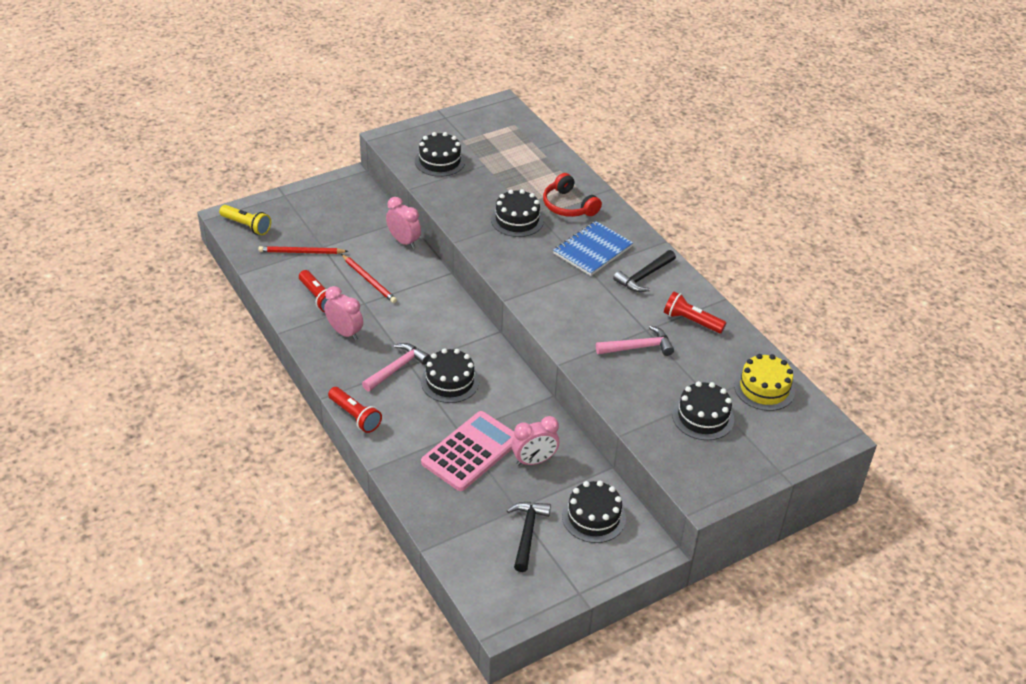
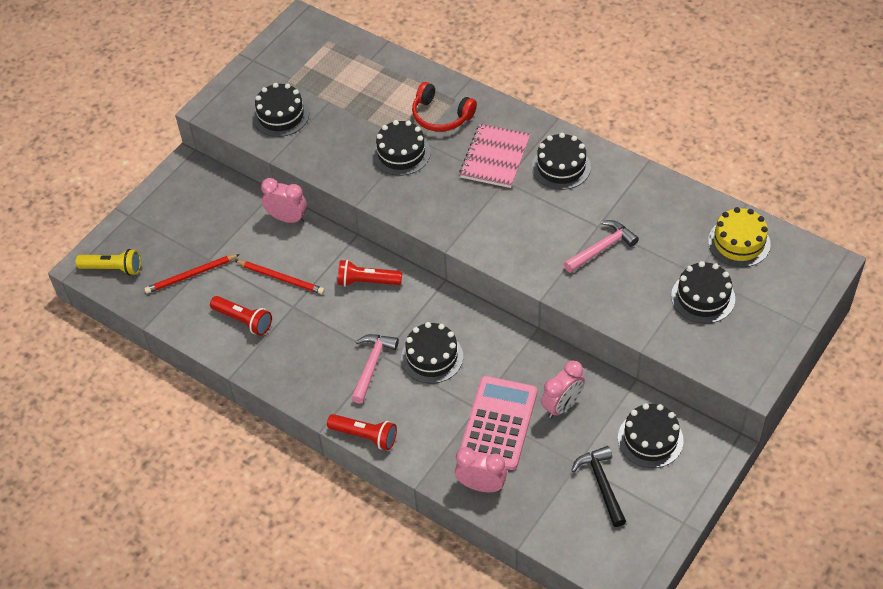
camera: 20 degrees left, 10 degrees up
(345, 332) = (295, 348): pink clock -> pink clock (481, 485)
(592, 250) = (495, 157): blue notebook -> pink notebook
(644, 276) = (561, 167): black hammer -> black cake
(691, 321) = (633, 198): red flashlight -> red flashlight (367, 282)

